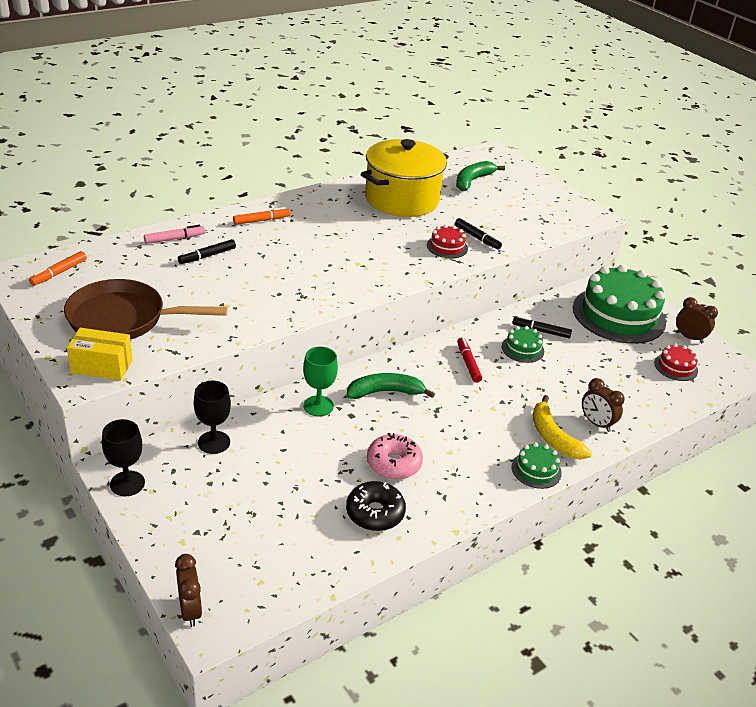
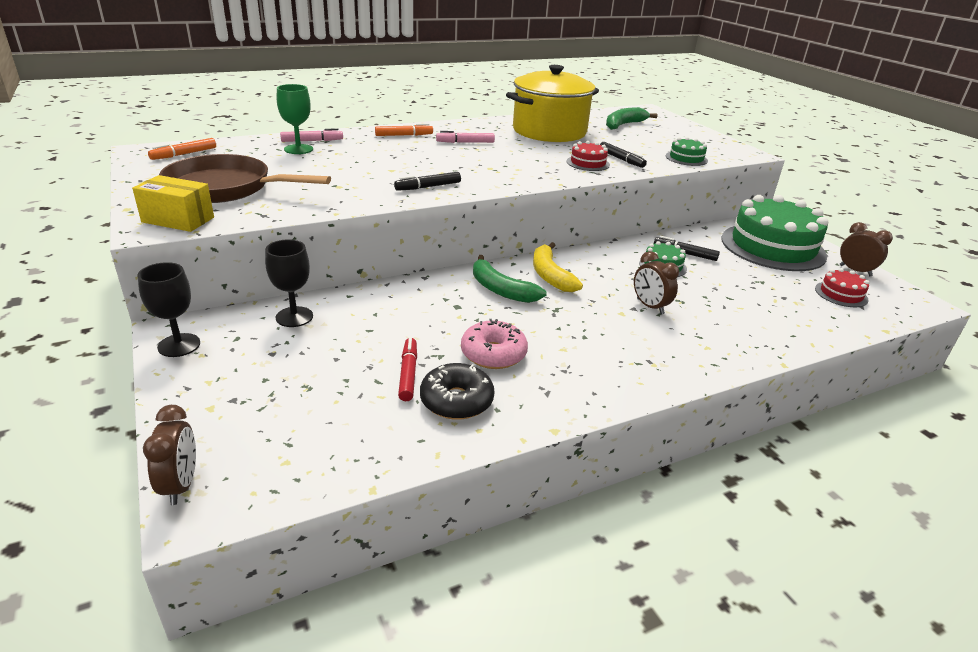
camera: 10 degrees right, 5 degrees down
(207, 256) = (338, 153): black marker -> black marker (428, 187)
(318, 406) = (423, 295): green goblet -> green goblet (298, 149)
(324, 226) = (465, 142): none -> pink marker
(385, 392) = (501, 289): green banana -> green banana turned 135 degrees counterclockwise
(468, 363) = (599, 273): red marker -> red marker (408, 374)
(536, 470) = (667, 375): green cake -> green cake (686, 158)
(553, 437) = (691, 345): yellow banana -> yellow banana (550, 275)
(596, 423) = (745, 337): brown clock -> brown clock (650, 306)

